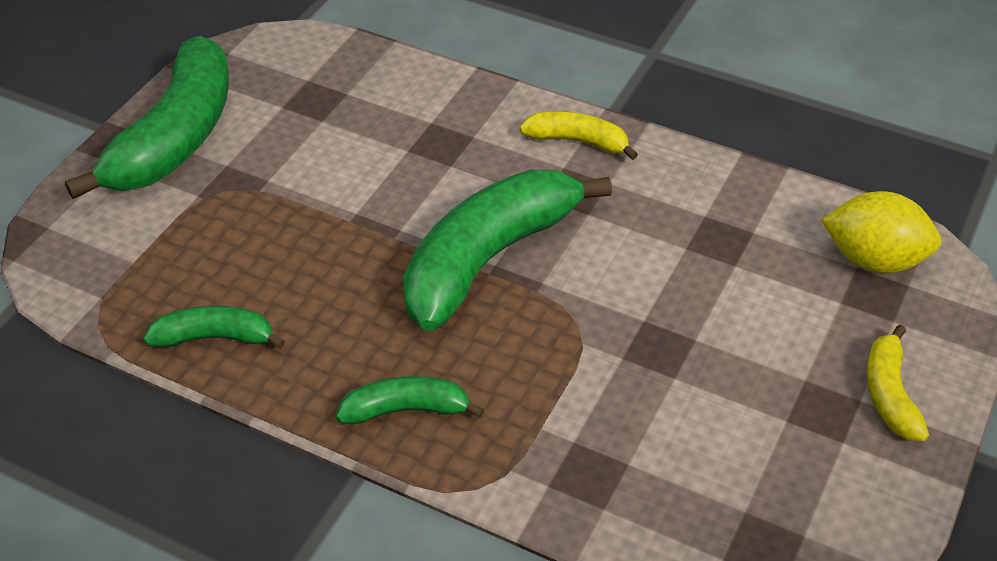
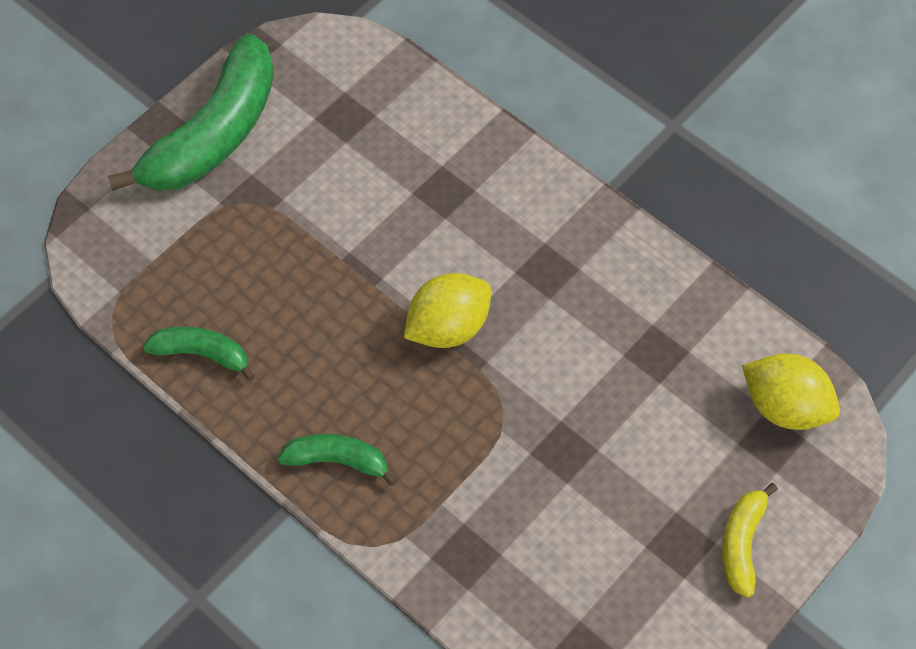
camera: 15 degrees right, 15 degrees up
(488, 259) = (448, 327): green banana -> yellow lemon
(577, 141) = (566, 217): yellow banana -> none

